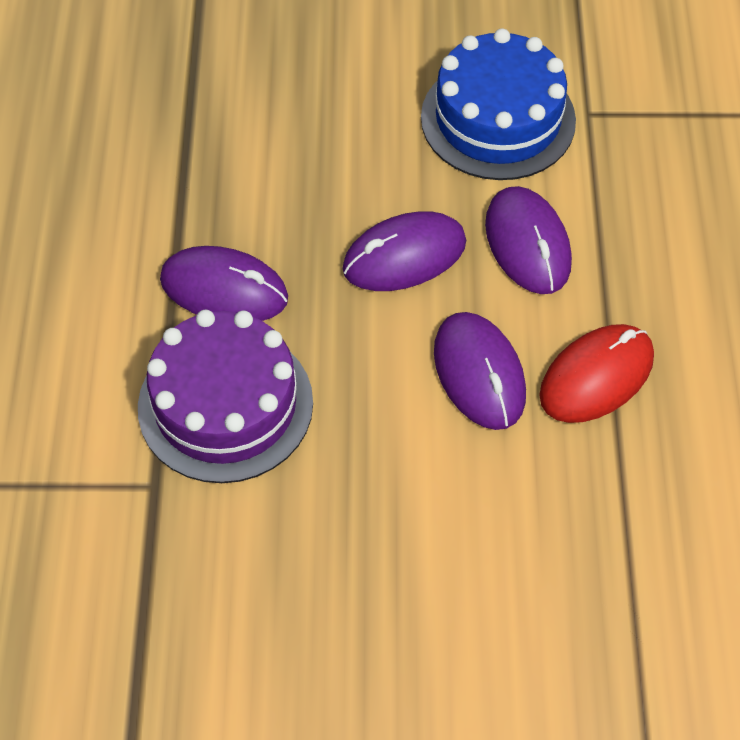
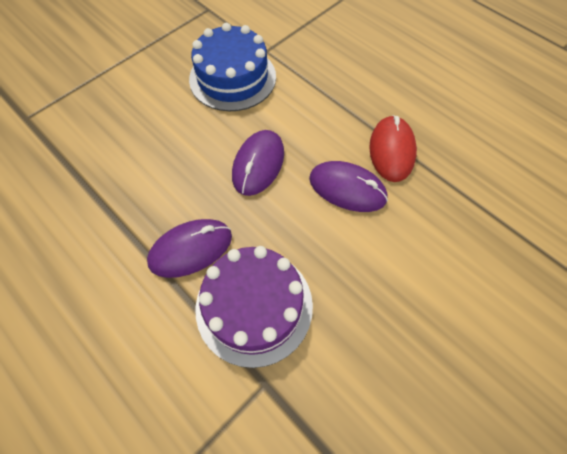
camera: 45 degrees left, 5 degrees up
(527, 244) = (303, 119): purple mouse -> none

